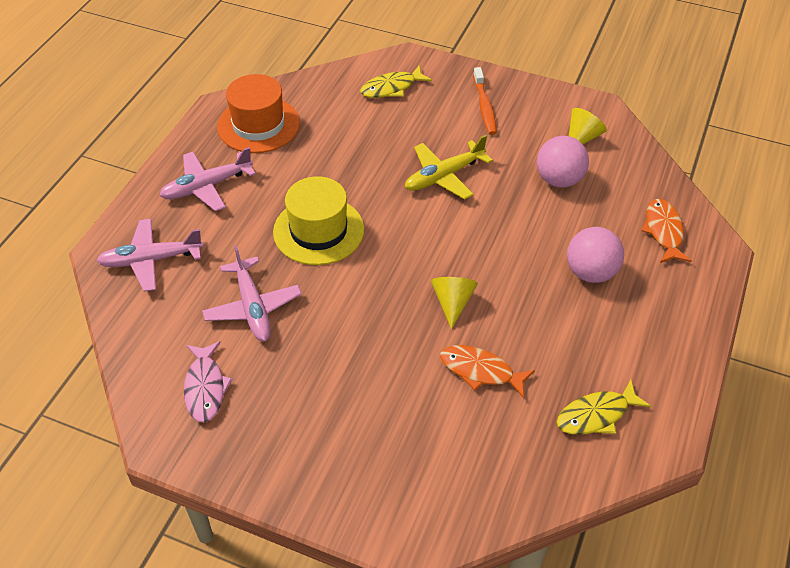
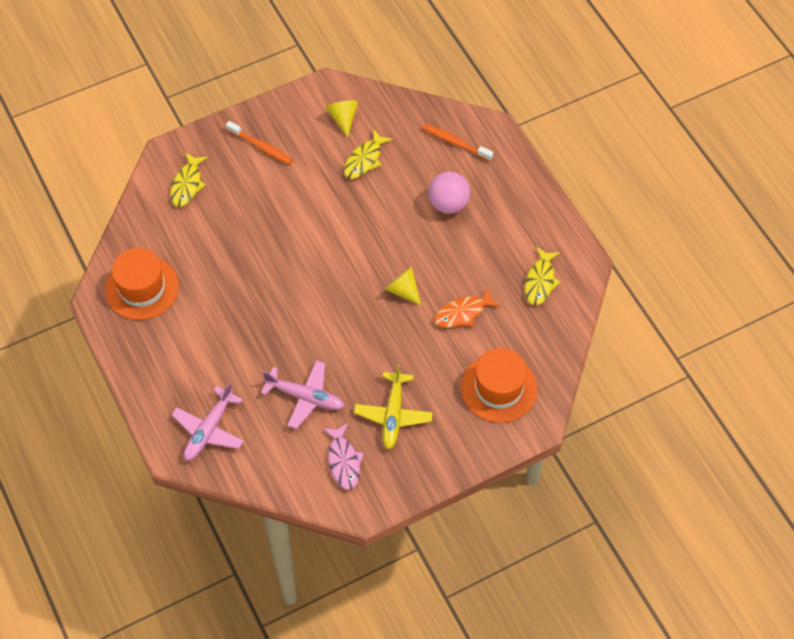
camera: 50 degrees left, 10 degrees up
(205, 387) = (343, 461): pink fish -> pink fish turned 45 degrees clockwise
(207, 186) = (172, 356): pink plane -> none
(318, 231) = (277, 319): yellow hat -> none
(424, 469) = (499, 388): none -> orange hat
(444, 176) = (299, 217): yellow plane -> yellow plane (393, 414)
(559, 180) = (364, 160): pink ball -> yellow fish
(663, 231) = (455, 142): orange fish -> orange toothbrush

